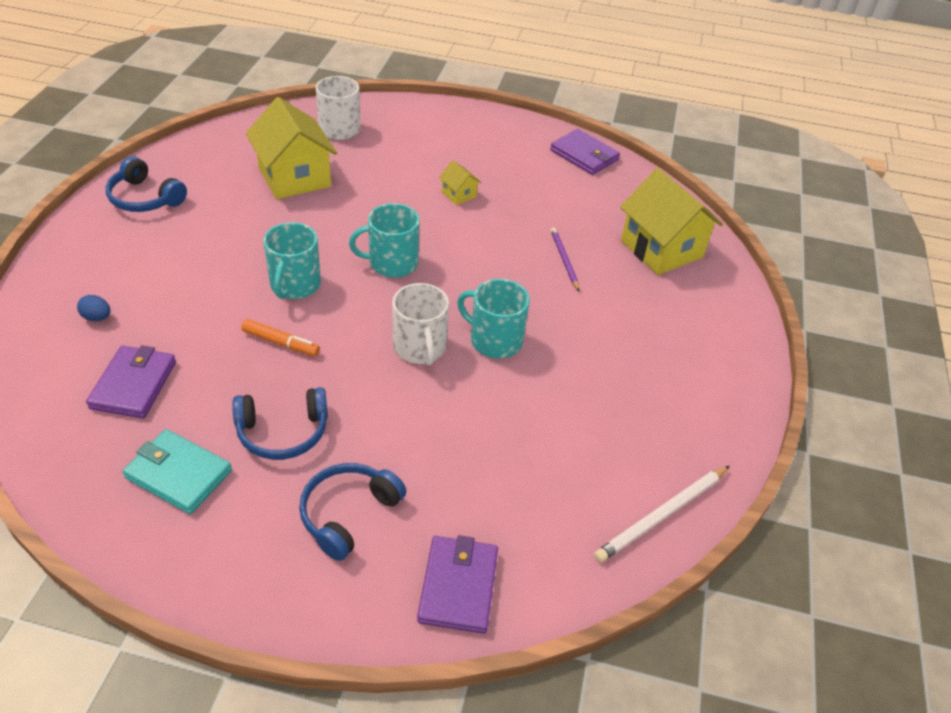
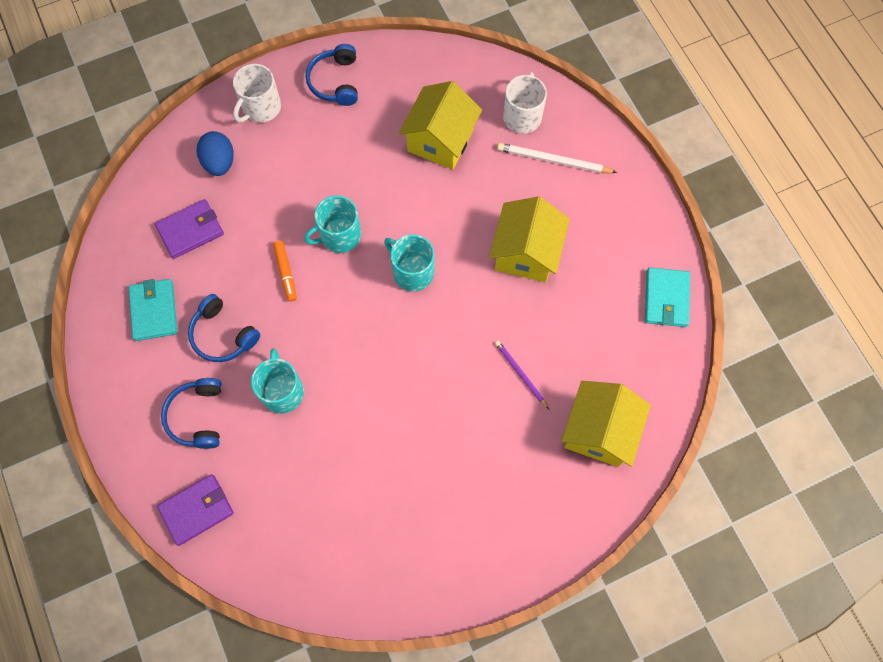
camera: 55 degrees right, 25 degrees up
(97, 317) = (219, 162): blue egg -> blue egg, size x1.84
(348, 514) = (197, 416): blue headphones -> blue headphones turned 90 degrees counterclockwise
(420, 348) = (351, 351): white mug -> white mug (261, 108)
(459, 194) = (526, 253): yellow house -> yellow house, size x2.24
(495, 340) = (397, 389): turquoise mug -> turquoise mug (282, 391)
(564, 260) = (520, 374): purple pencil -> purple pencil turned 75 degrees counterclockwise
(584, 155) = (666, 299): purple wallet -> turquoise wallet
(662, 515) = (335, 589): white pencil -> white pencil (553, 160)

